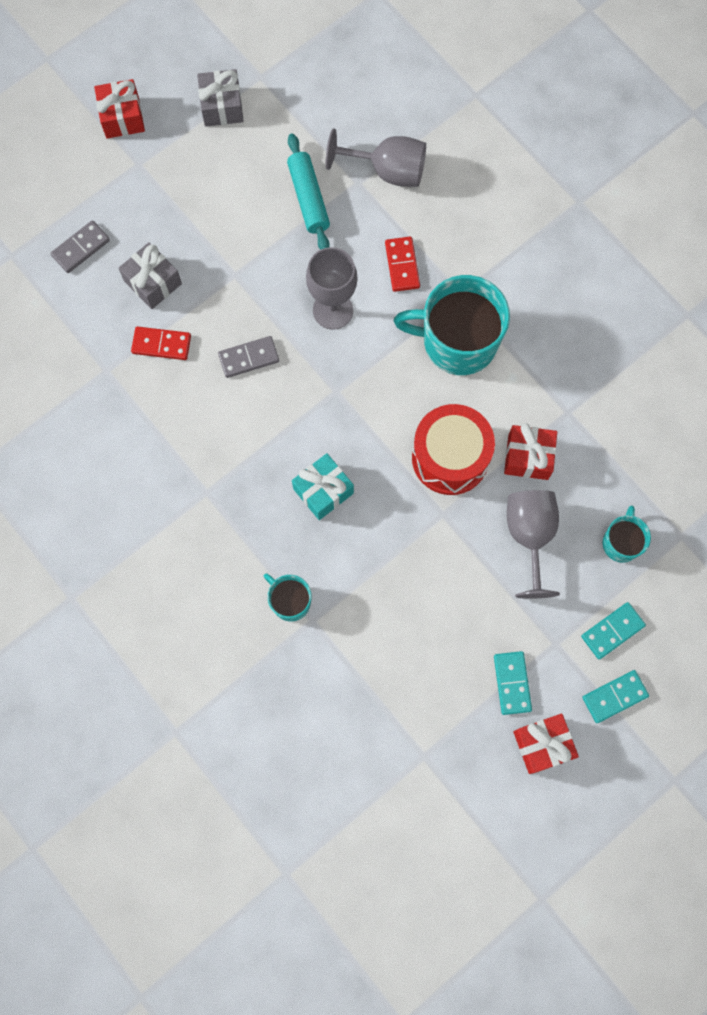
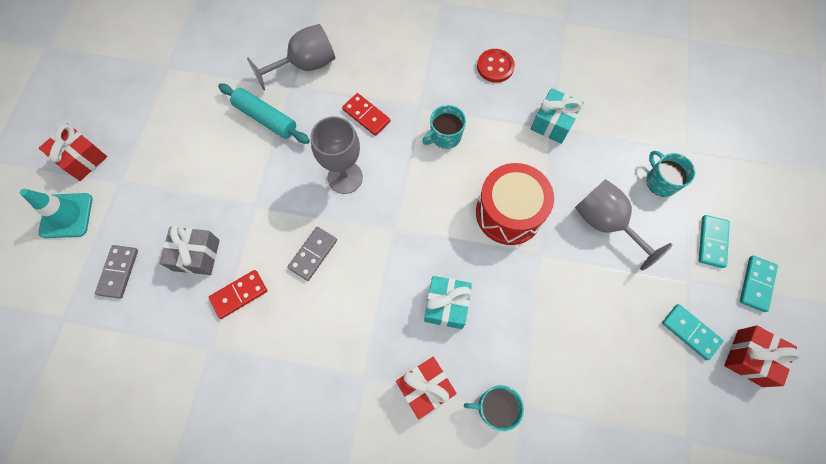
camera: 40 degrees left, 5 degrees down
(74, 163) = (66, 215): none -> turquoise traffic cone
(222, 106) = (154, 102): grey gift -> none
(457, 341) = (445, 136): turquoise mug -> turquoise mug, size x0.50
(528, 457) = (556, 174): red gift -> red gift (425, 388)
(570, 310) = (495, 67): none -> red button
(572, 408) = (553, 123): none -> turquoise gift

